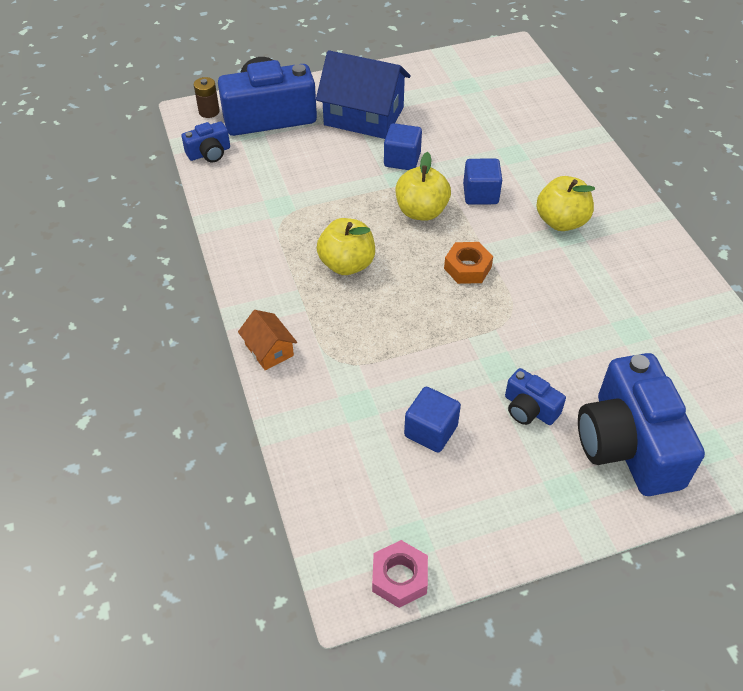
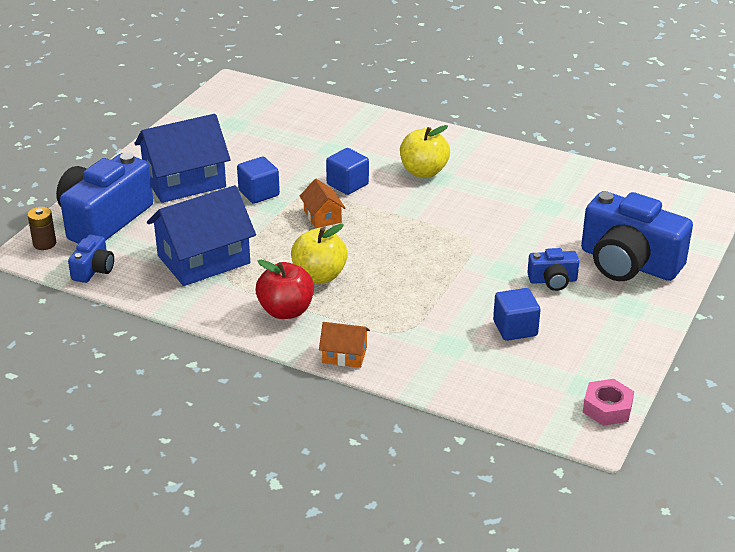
camera: 45 degrees left, 15 degrees down
(282, 278) = (286, 311): none -> red apple
(287, 193) = (203, 259): none -> blue house
(421, 211) = (322, 216): yellow apple -> orange house
(467, 268) = (404, 230): orange nut -> none

